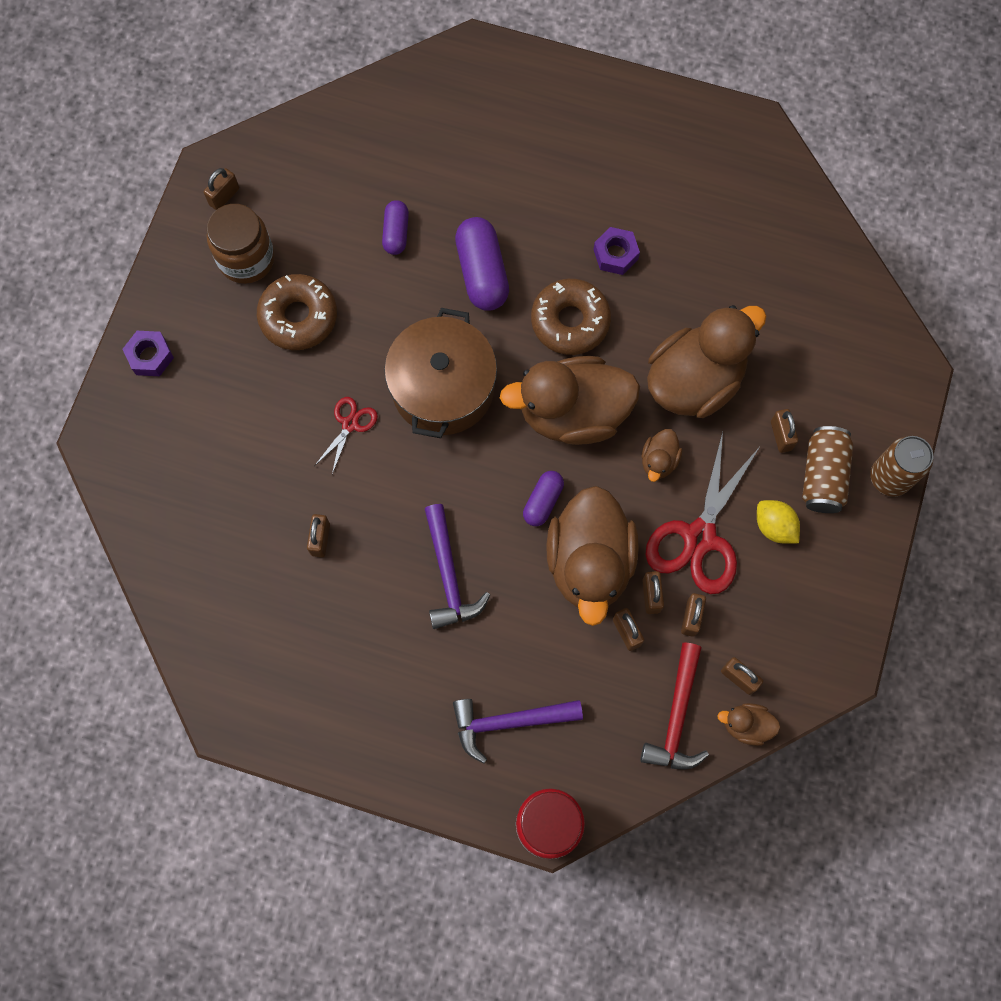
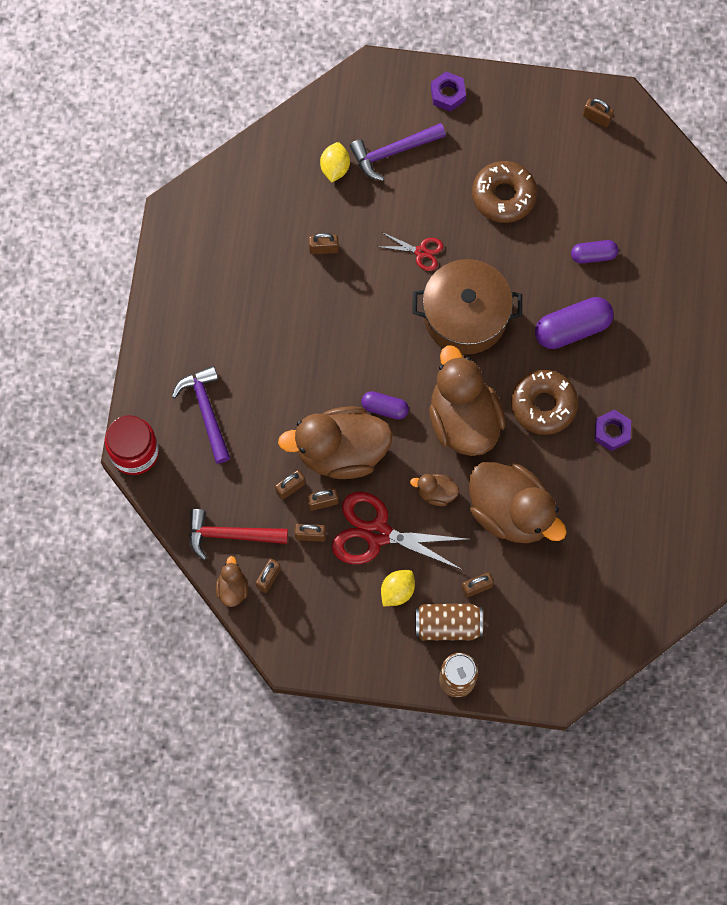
camera: 80 degrees right, 0 degrees up
(215, 507) = (335, 168): none -> yellow lemon
(246, 259) = (545, 146): brown jar -> none
(449, 575) = (312, 348): purple hammer -> purple hammer (393, 152)

